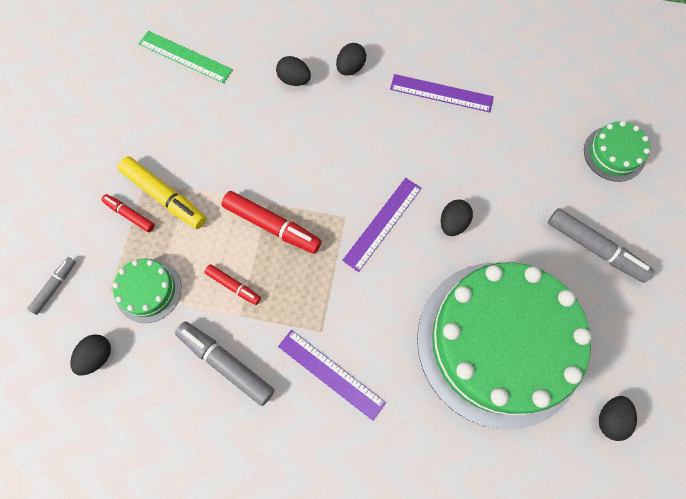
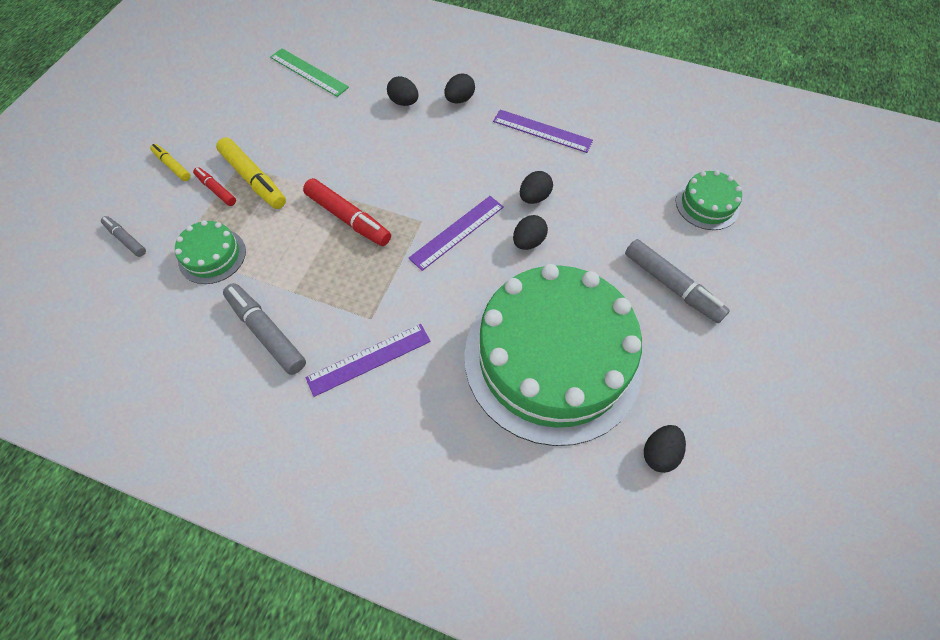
camera: 10 degrees right, 10 degrees down
(55, 286) = (126, 239): grey marker -> grey marker turned 90 degrees counterclockwise
(75, 194) = (172, 166): none -> yellow marker
(97, 356) = (143, 305): black egg -> black egg (534, 197)
(233, 286) = (295, 264): red marker -> none
(331, 374) = (369, 359): purple ruler -> purple ruler turned 75 degrees counterclockwise

